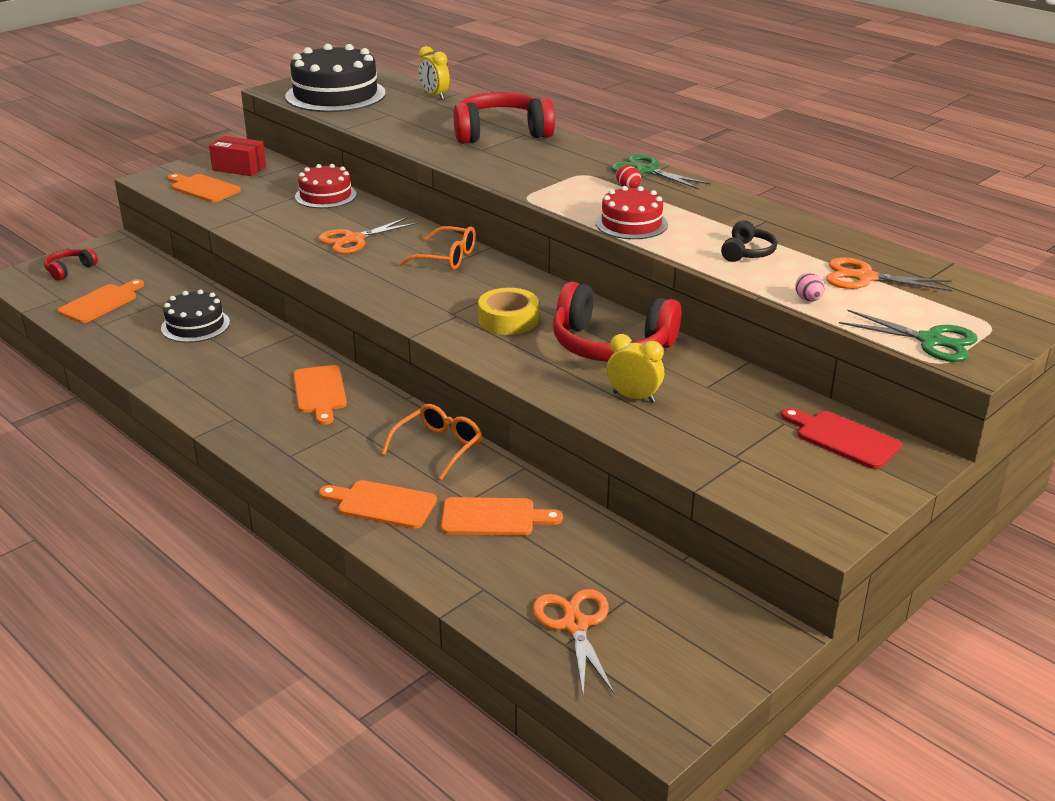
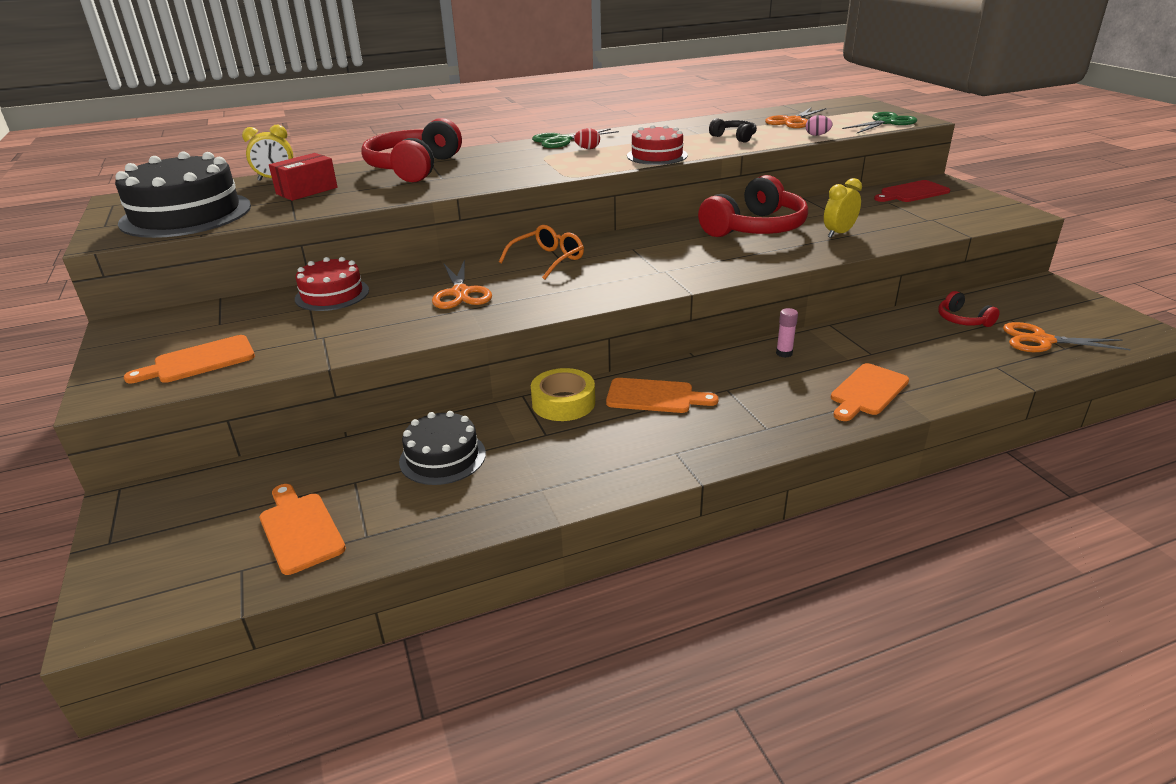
camera: 65 degrees left, 0 degrees up
(69, 270) = (157, 553): red headphones -> red headphones (962, 320)
(239, 168) = (175, 333): red box -> red box (307, 191)
(438, 447) = (784, 353): orange glasses -> pink glue stick
(493, 517) = (899, 347): orange cutting board -> none
(508, 319) = (688, 253): yellow tape -> yellow tape (563, 403)

